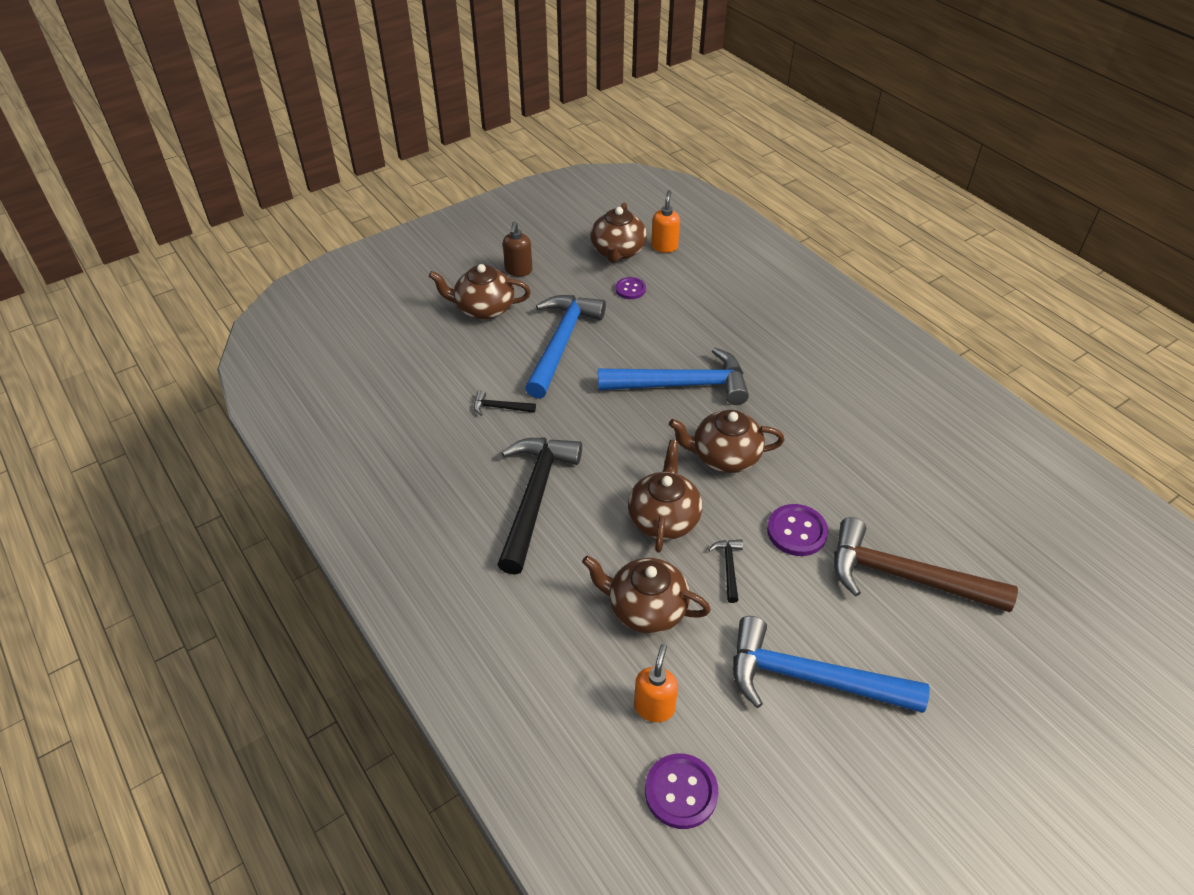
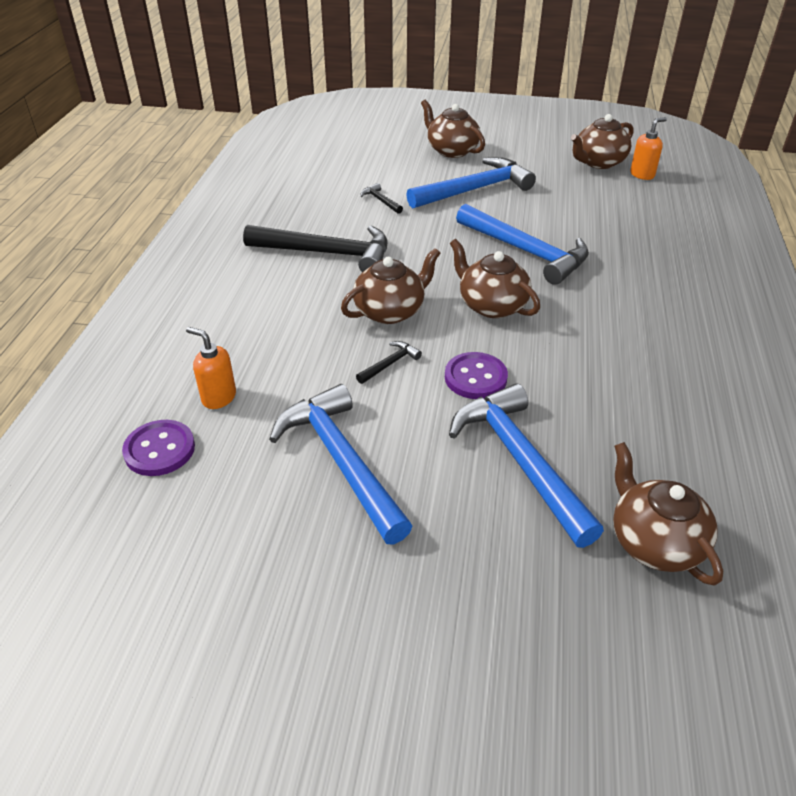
camera: 45 degrees right, 5 degrees down
(518, 271) = (507, 142): brown soap dispenser -> none
(534, 498) = (326, 253): black hammer -> black hammer turned 45 degrees clockwise
(630, 289) = (574, 185): purple button -> none
(645, 609) = (299, 347): brown teapot -> brown teapot (654, 542)
(654, 707) = (218, 397): orange soap dispenser -> orange soap dispenser turned 120 degrees counterclockwise
(905, 577) = (520, 462): brown hammer -> blue hammer

